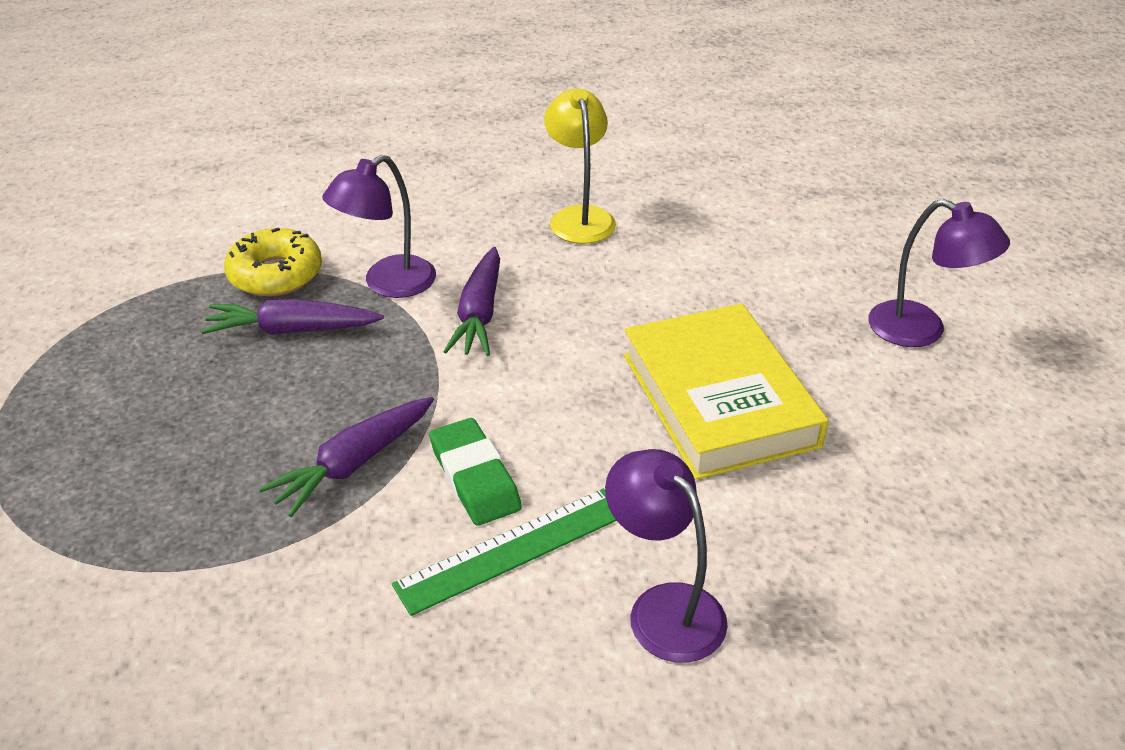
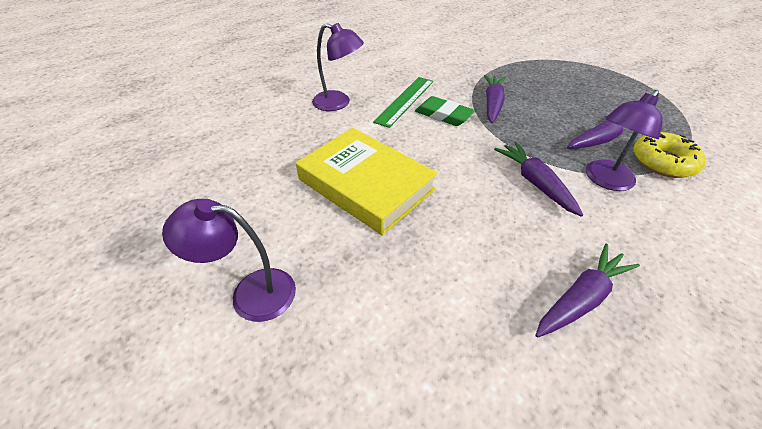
camera: 150 degrees right, 5 degrees up
(388, 284) = (605, 180): purple lamp -> purple lamp turned 150 degrees counterclockwise
(579, 217) = (581, 298): yellow lamp -> purple carrot

